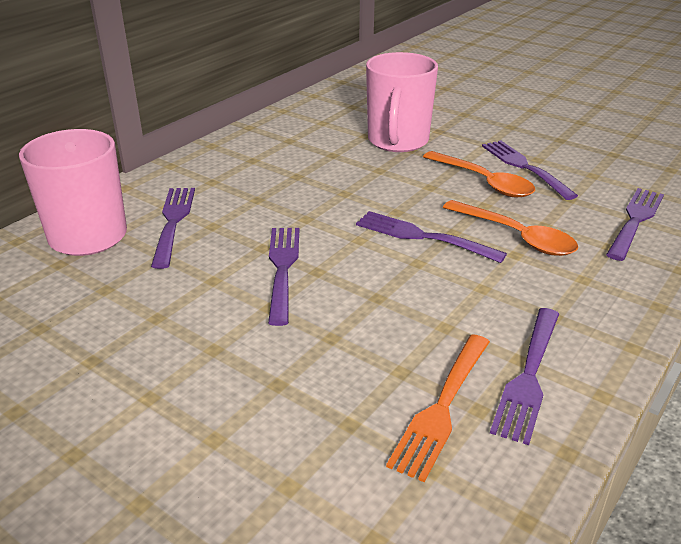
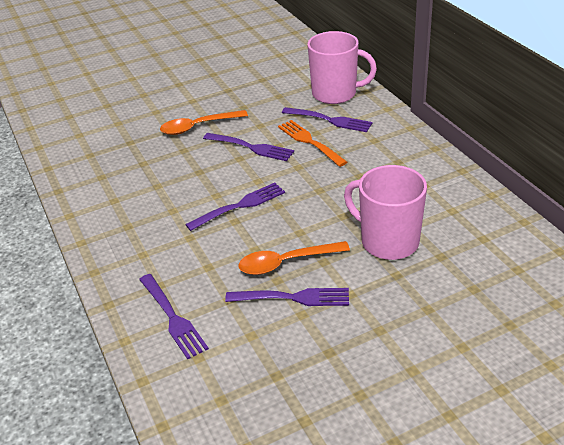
camera: 120 degrees right, 5 degrees up
(442, 406) = (113, 167): orange fork -> orange fork (310, 142)
(516, 236) = (206, 246): orange spoon -> orange spoon (198, 127)
(528, 375) = (102, 198): purple fork -> none

